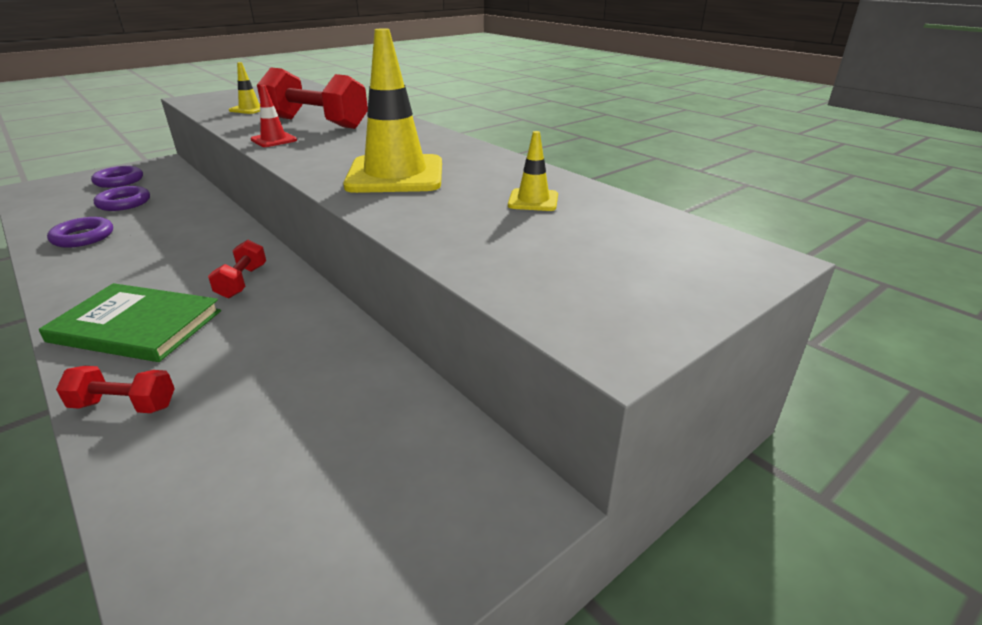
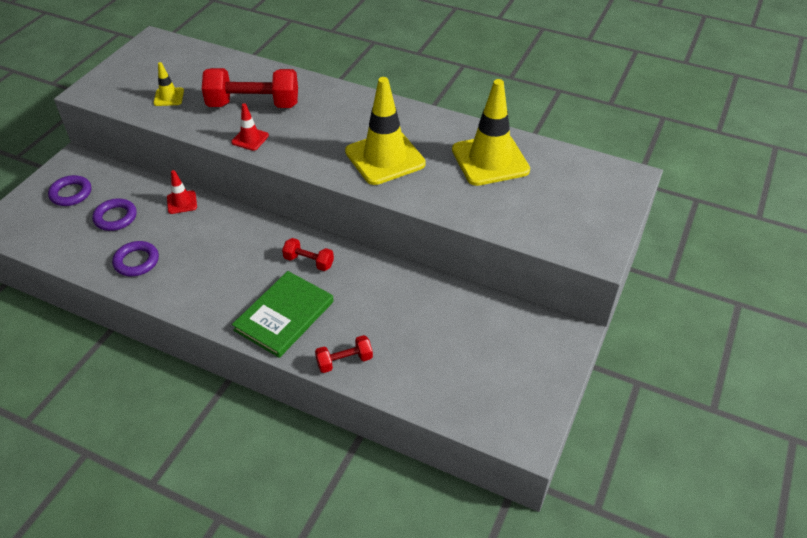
camera: 25 degrees left, 15 degrees up
(136, 326) = (284, 316): green book -> green book turned 45 degrees counterclockwise
(196, 205) = (182, 202): none -> red traffic cone
(242, 282) = (309, 262): red dumbbell -> red dumbbell turned 45 degrees counterclockwise
(533, 200) = (490, 160): yellow traffic cone -> yellow traffic cone, size x2.15

